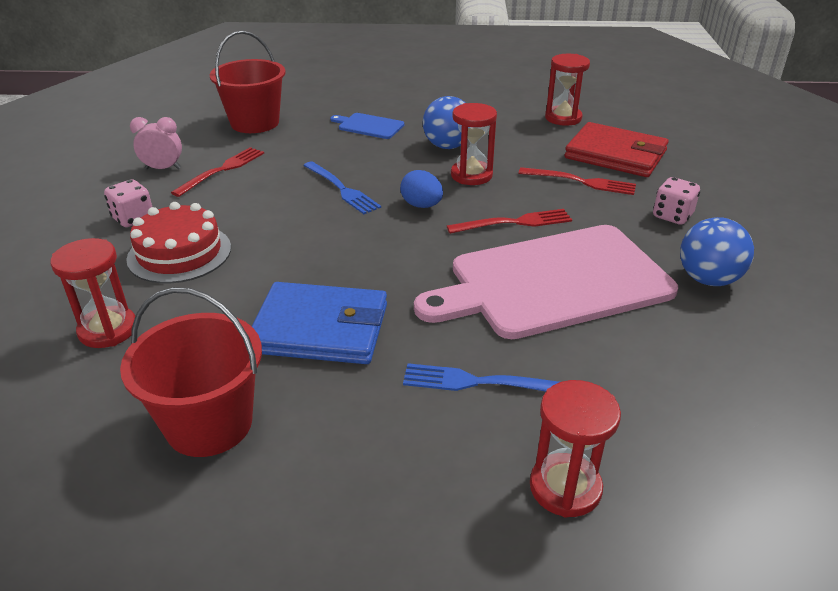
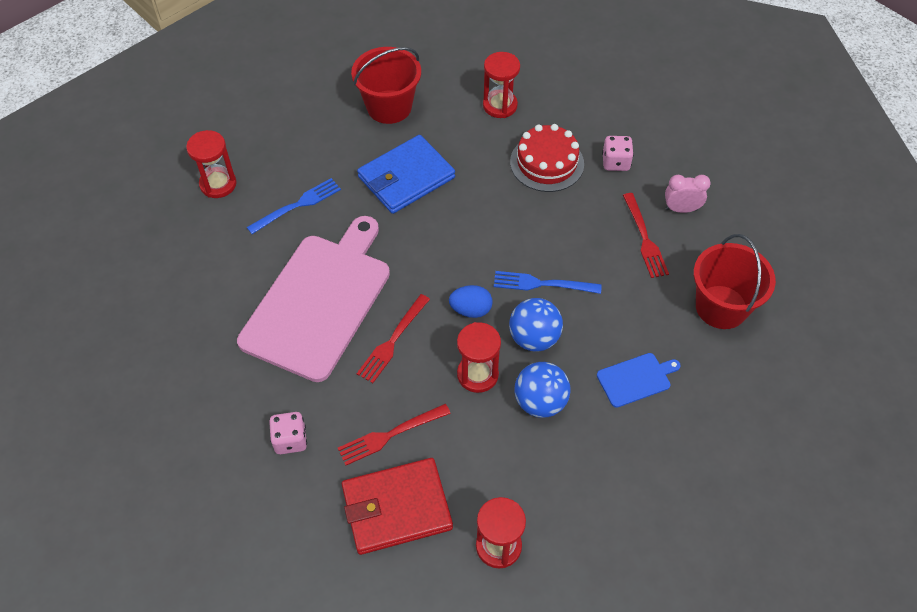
camera: 135 degrees right, 20 degrees up
(163, 168) = (681, 209): pink clock -> pink clock turned 135 degrees counterclockwise
(708, 279) = (226, 378): blue ball -> blue ball (534, 338)

